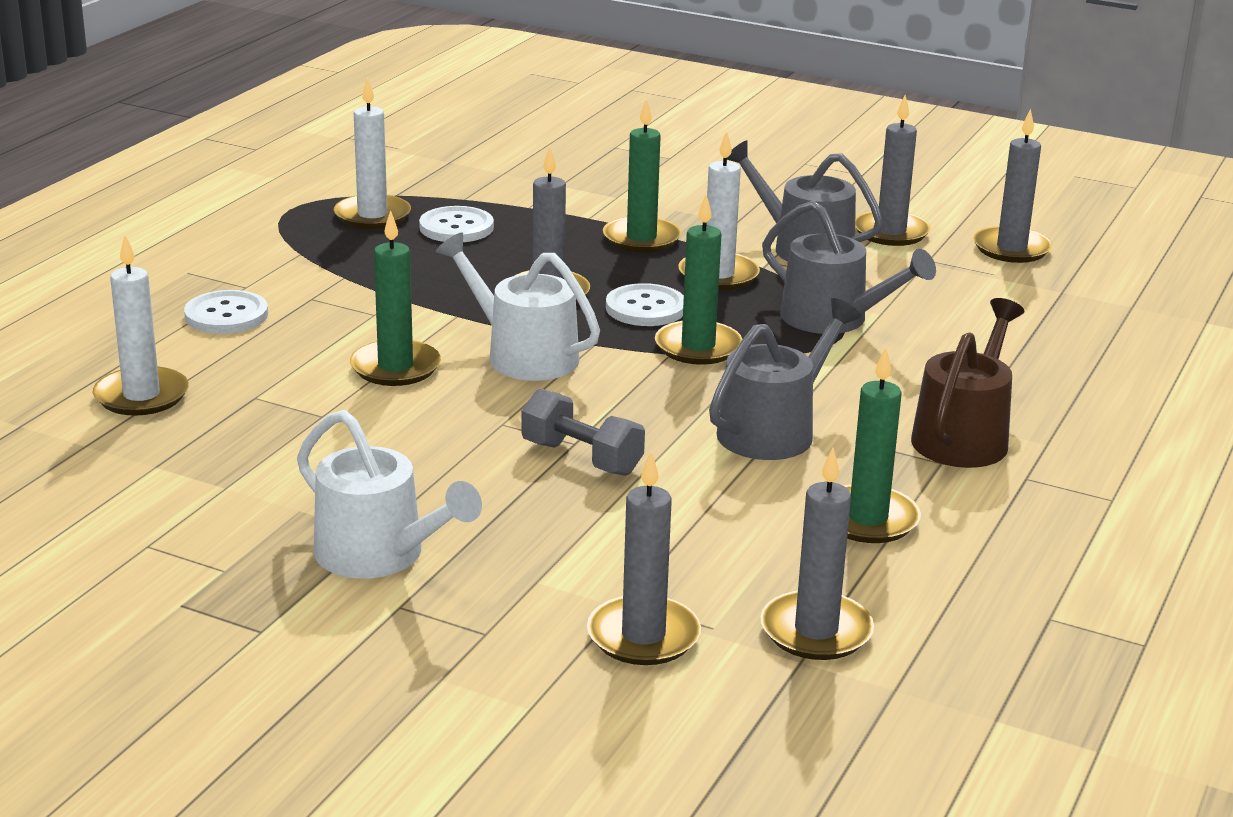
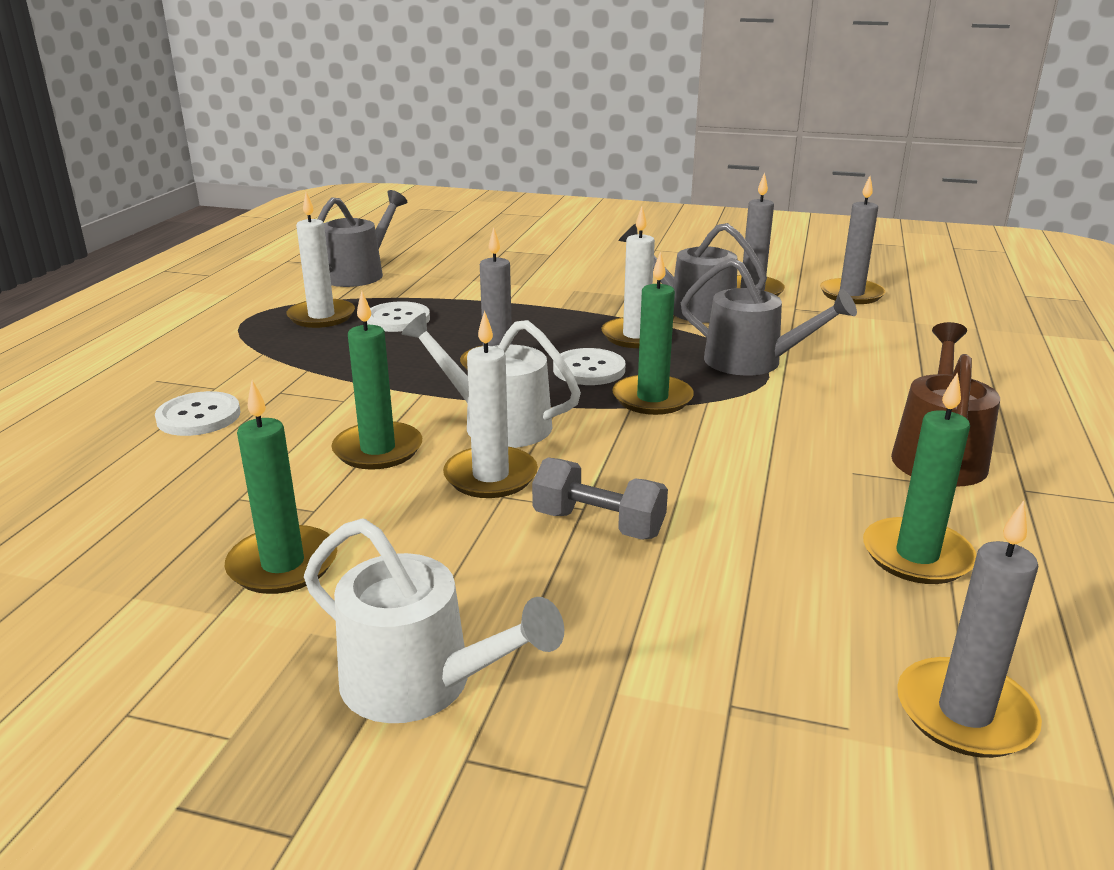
camera: 10 degrees left, 0 degrees up
(141, 396) = (114, 512): white candle -> white candle (490, 476)
(641, 239) = (557, 314): green candle -> green candle (283, 564)
(643, 636) = (778, 756): grey candle -> none
(773, 431) = (766, 471): grey watering can -> grey watering can (358, 274)

